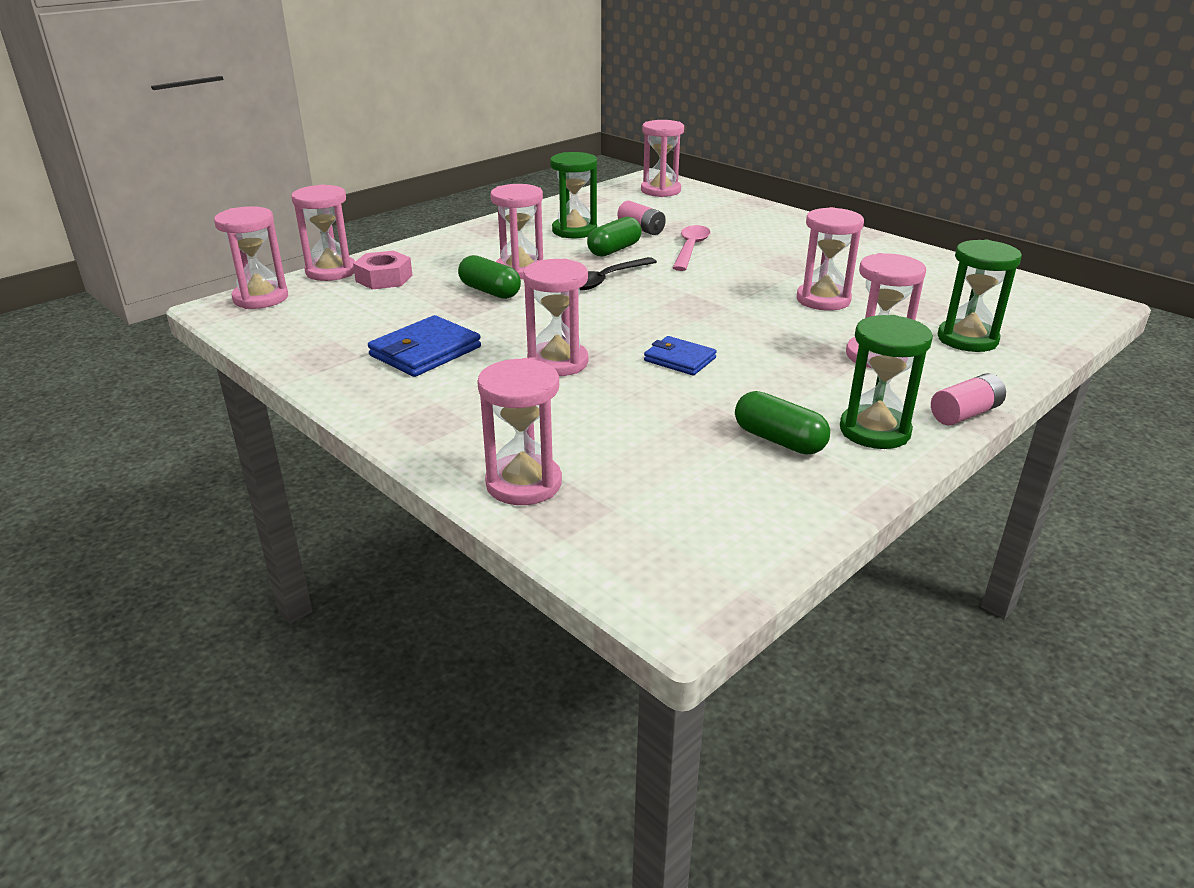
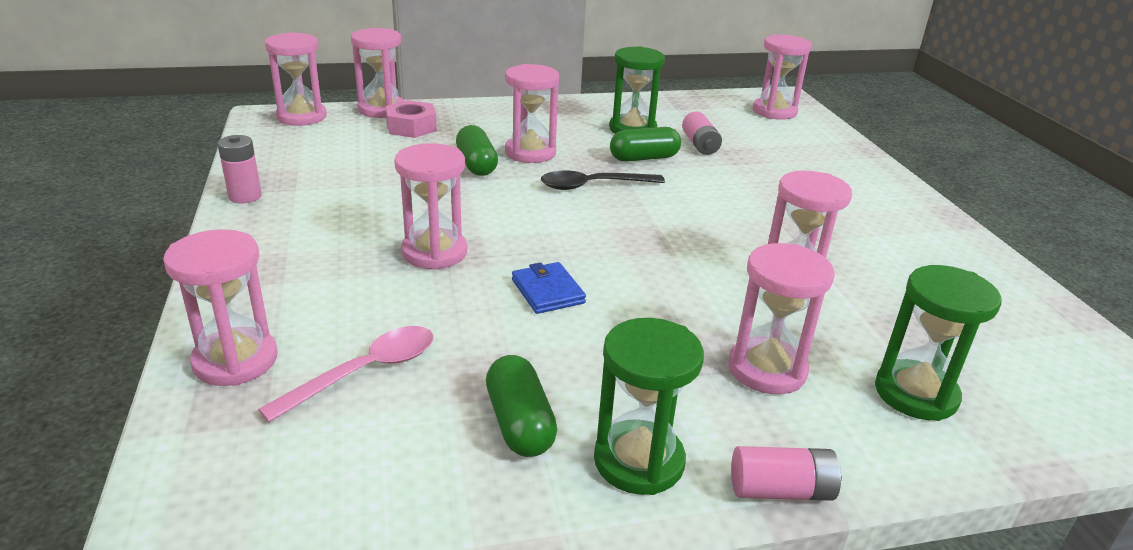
camera: 30 degrees right, 0 degrees up
(322, 375) = (245, 196): none -> pink battery
(425, 351) = (346, 202): blue wallet -> none
(690, 249) = (722, 179): pink spoon -> pink spoon (365, 372)

